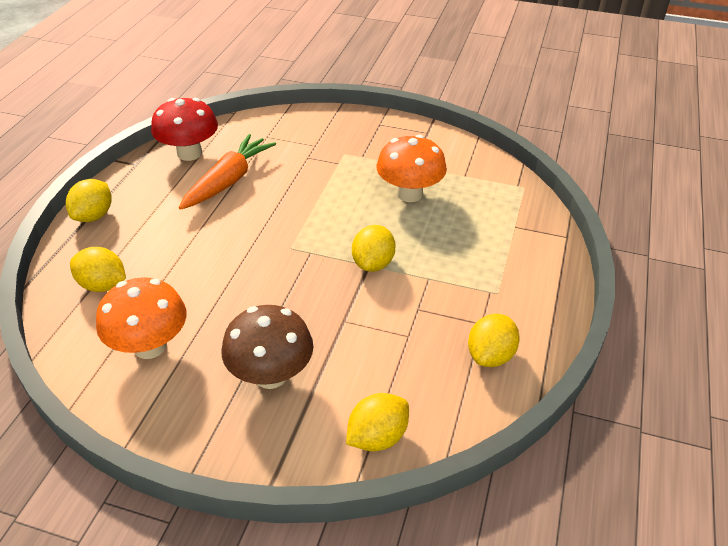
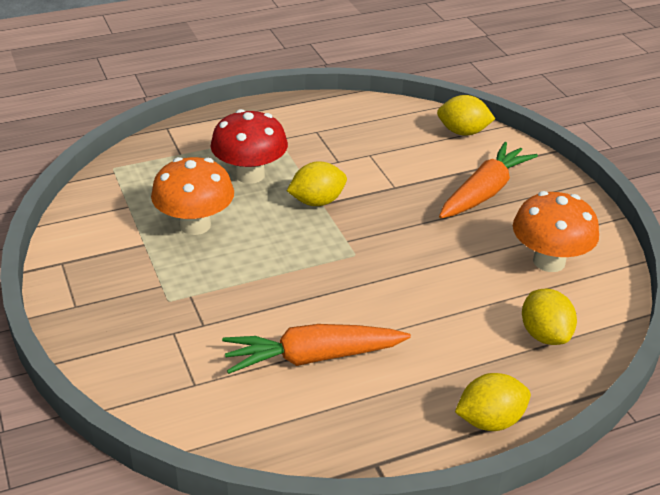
camera: 130 degrees left, 5 degrees down
(189, 153) = (302, 429): red mushroom -> red mushroom (250, 175)
(271, 375) = (484, 192): brown mushroom -> orange carrot
(490, 355) = (342, 118): yellow lemon -> none

